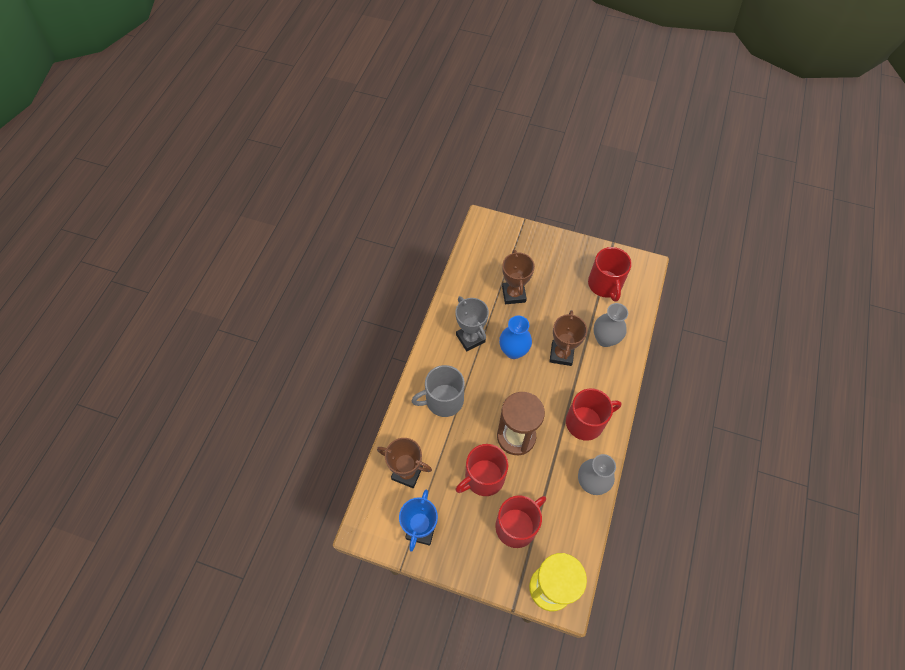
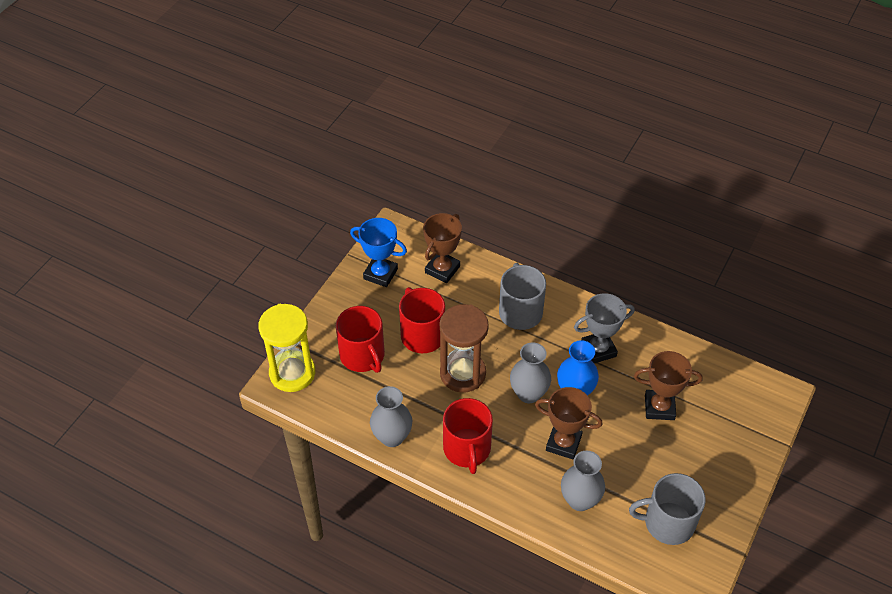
camera: 100 degrees right, 10 degrees down
(523, 384) = (528, 393): none -> grey vase
(605, 284) = (668, 522): red mug -> grey mug

